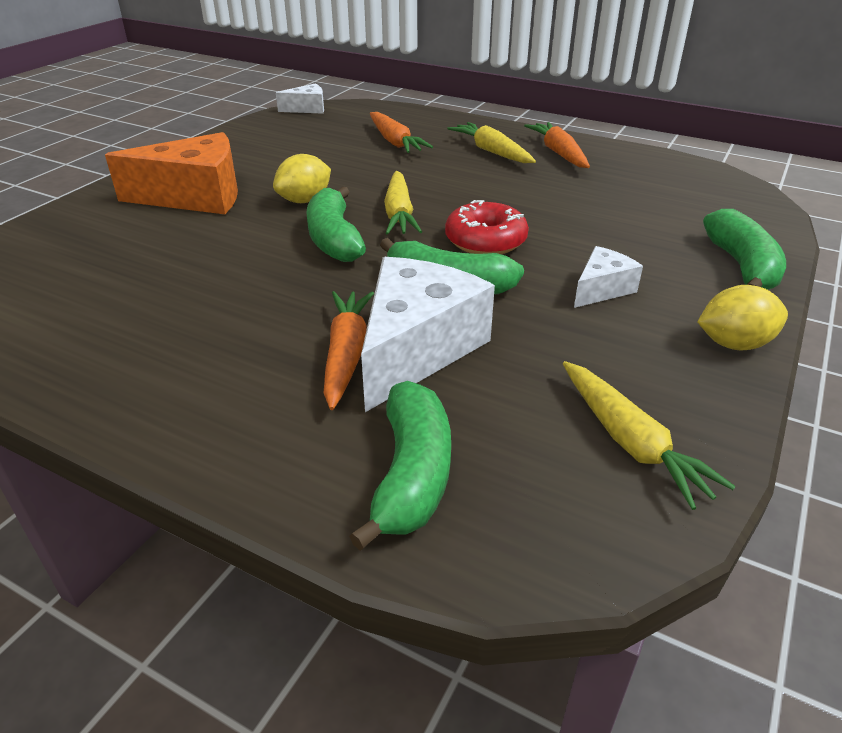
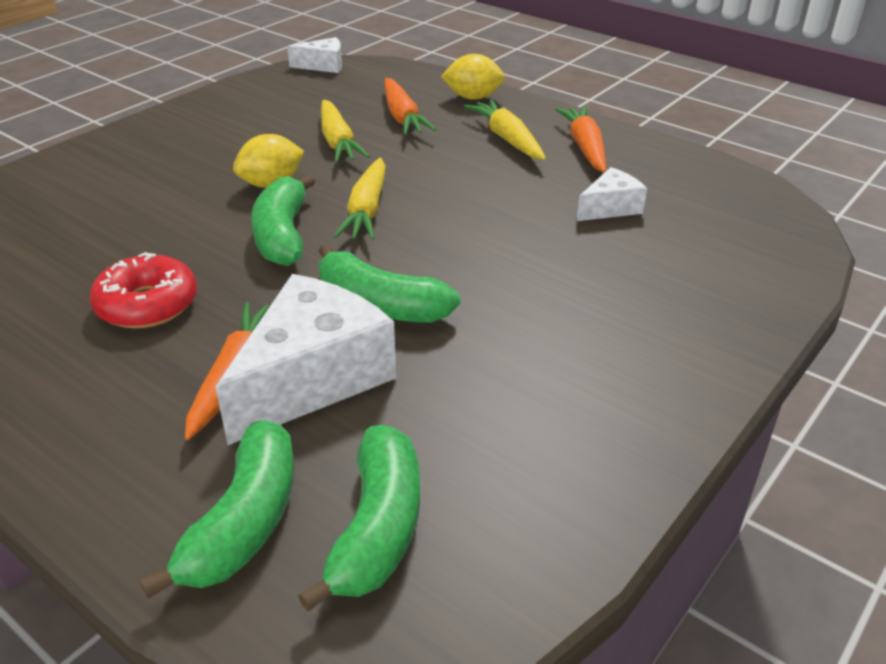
camera: 10 degrees right, 0 degrees up
(196, 196) = (159, 168): orange cheese -> none
(485, 240) = (447, 254): red donut -> red donut (147, 304)
(601, 289) = (550, 329): white cheese -> white cheese (610, 208)
(630, 442) = (492, 518): yellow carrot -> yellow carrot (338, 141)
(734, 344) = (670, 416): yellow lemon -> yellow lemon (473, 97)
(741, 266) = (730, 318): green banana -> green banana (377, 528)

